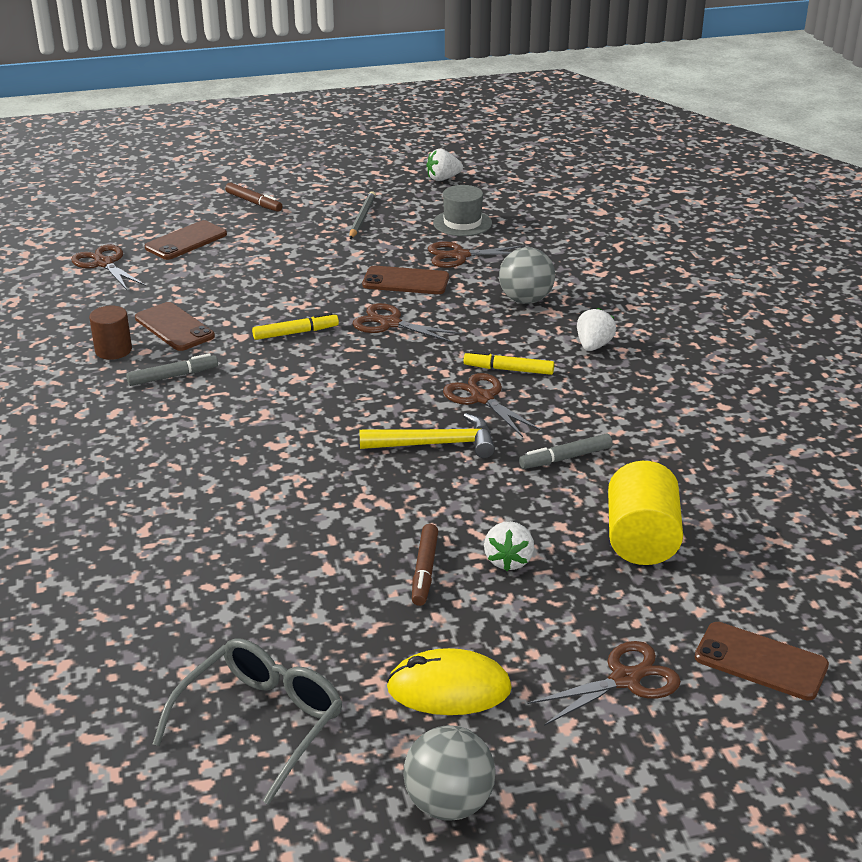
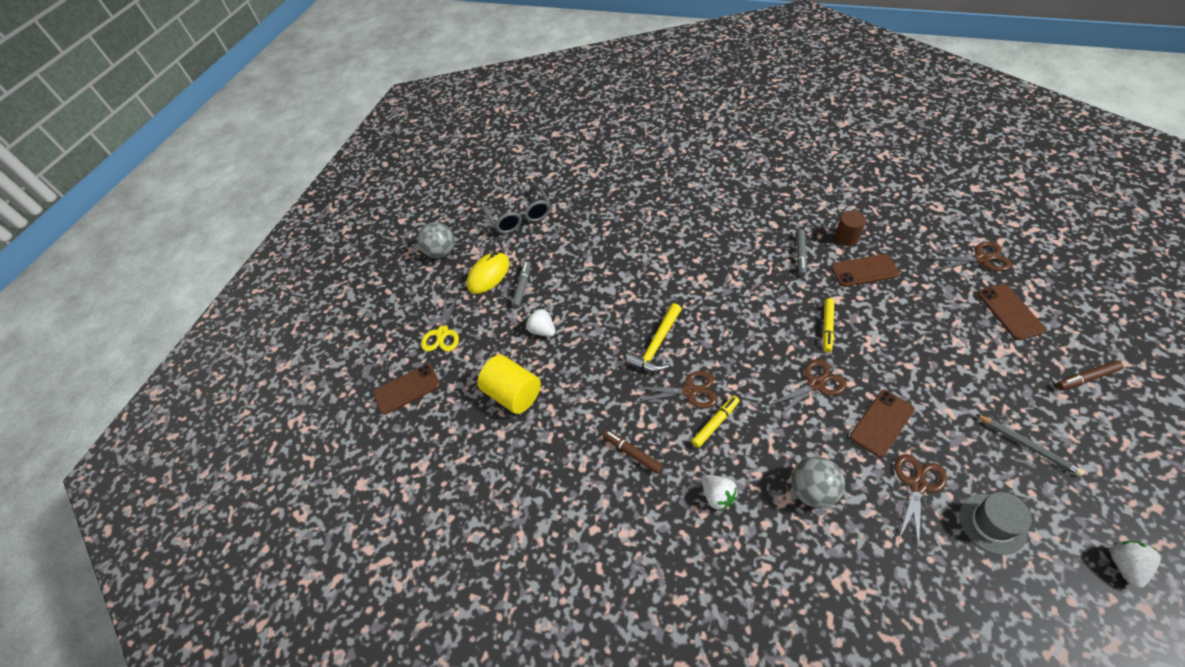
camera: 130 degrees right, 20 degrees up
(424, 571) = (560, 296): brown marker -> brown marker (632, 453)
(565, 458) = (602, 400): grey marker -> grey marker (522, 287)
(625, 679) = (442, 333): brown scissors -> yellow scissors

